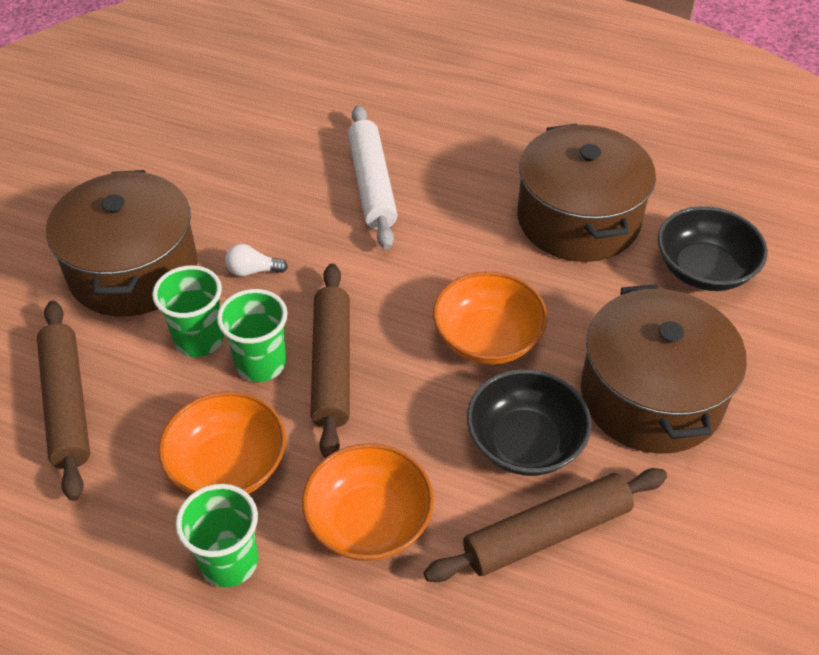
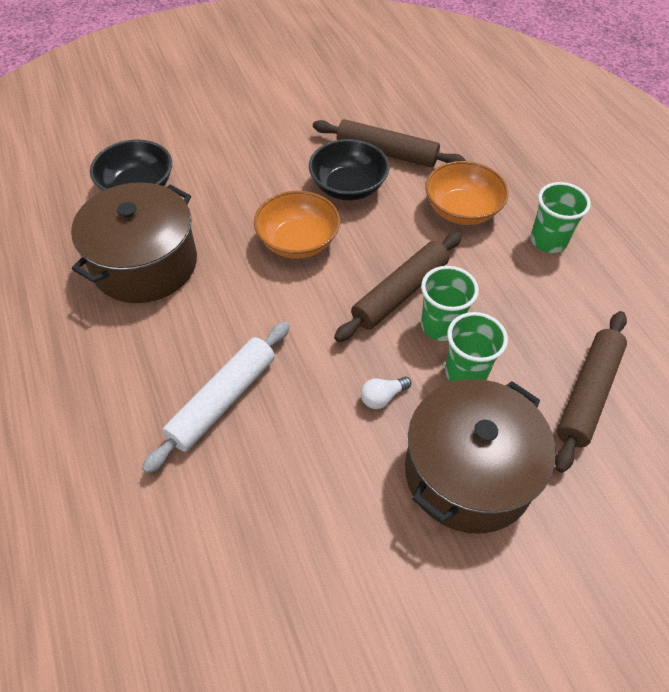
camera: 135 degrees left, 5 degrees up
(228, 466) = (512, 283): orange bowl -> none
(253, 271) = (382, 397): white light bulb -> white light bulb turned 105 degrees clockwise
(651, 396) = (262, 161): brown pot -> none

